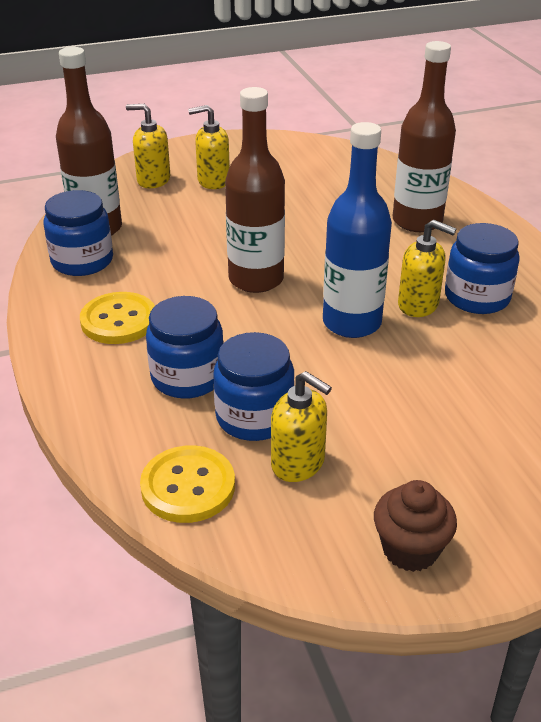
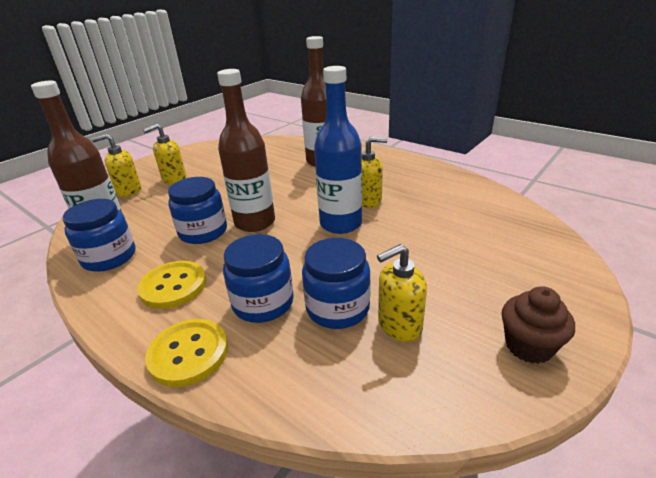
camera: 30 degrees left, 5 degrees down
(188, 486) = (339, 386): yellow button -> yellow button (188, 353)
(298, 463) = (399, 325): yellow soap dispenser -> yellow soap dispenser turned 150 degrees clockwise
(477, 297) = (394, 185): blue jar -> blue jar (203, 232)

